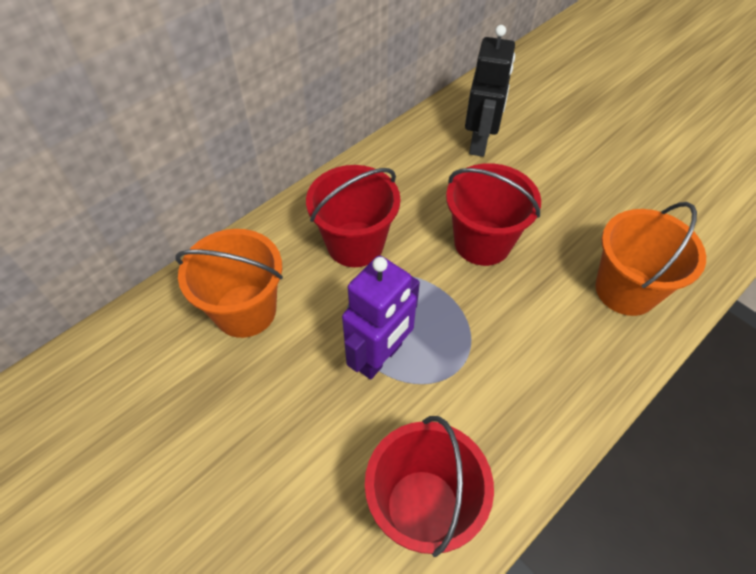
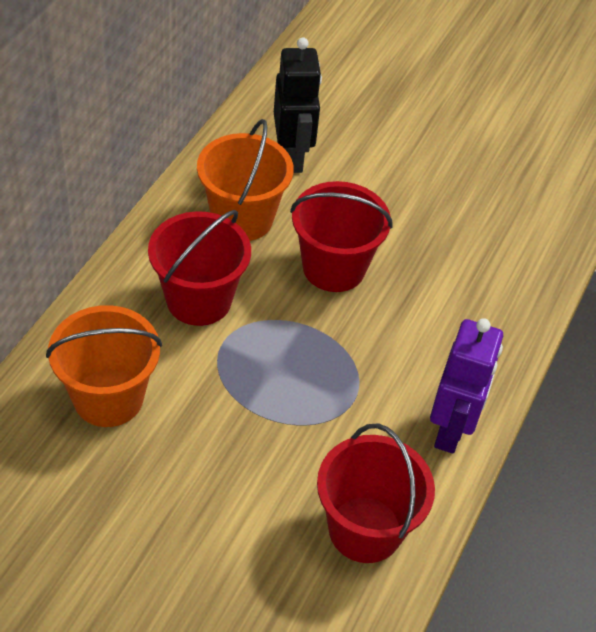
camera: 25 degrees left, 5 degrees down
(380, 357) = (272, 408): purple robot -> purple robot (451, 430)
(625, 290) = (490, 283): orange bucket -> orange bucket (242, 218)

